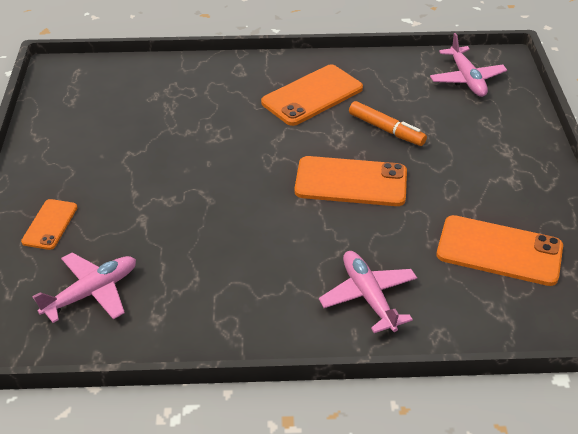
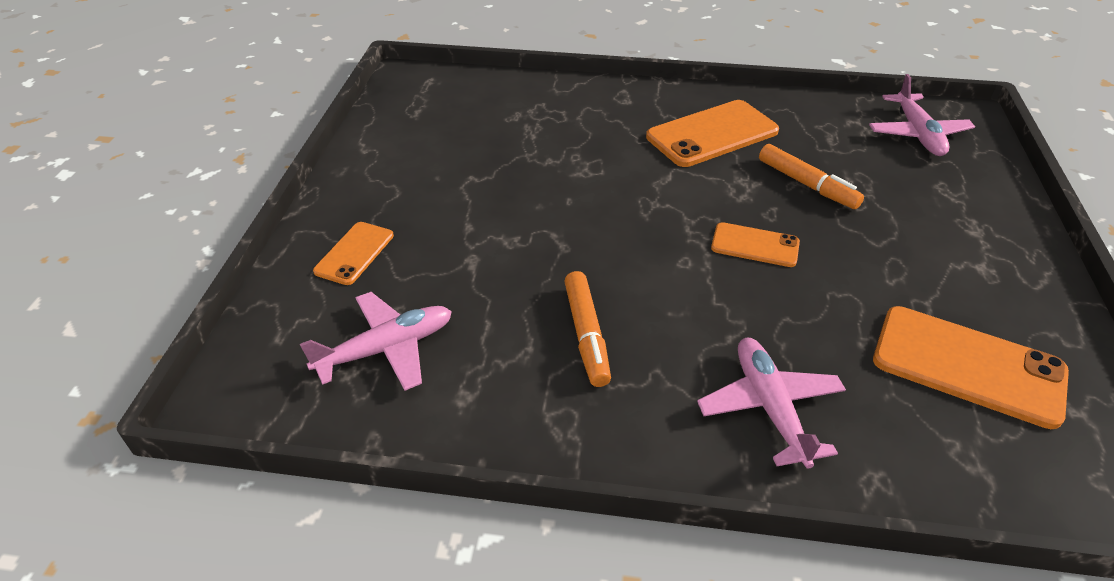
camera: 10 degrees right, 0 degrees up
(236, 263) = (586, 335): none -> orange marker
(351, 182) = (755, 245): orange phone -> orange phone, size x0.56

